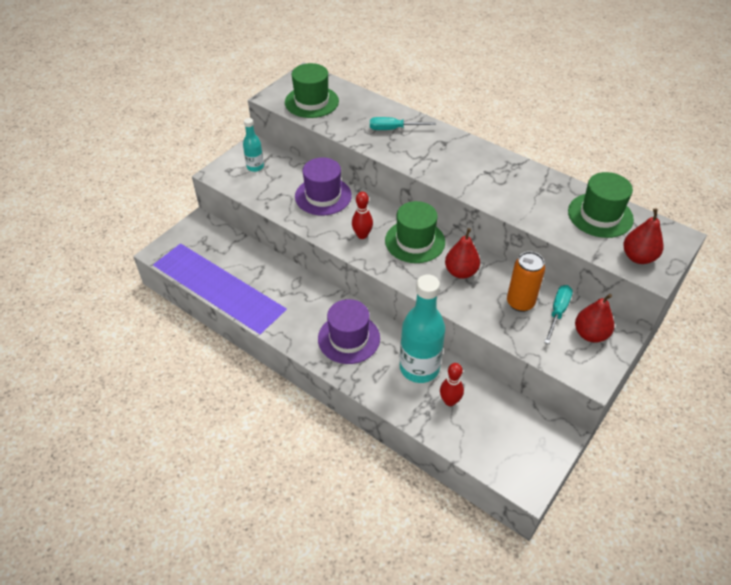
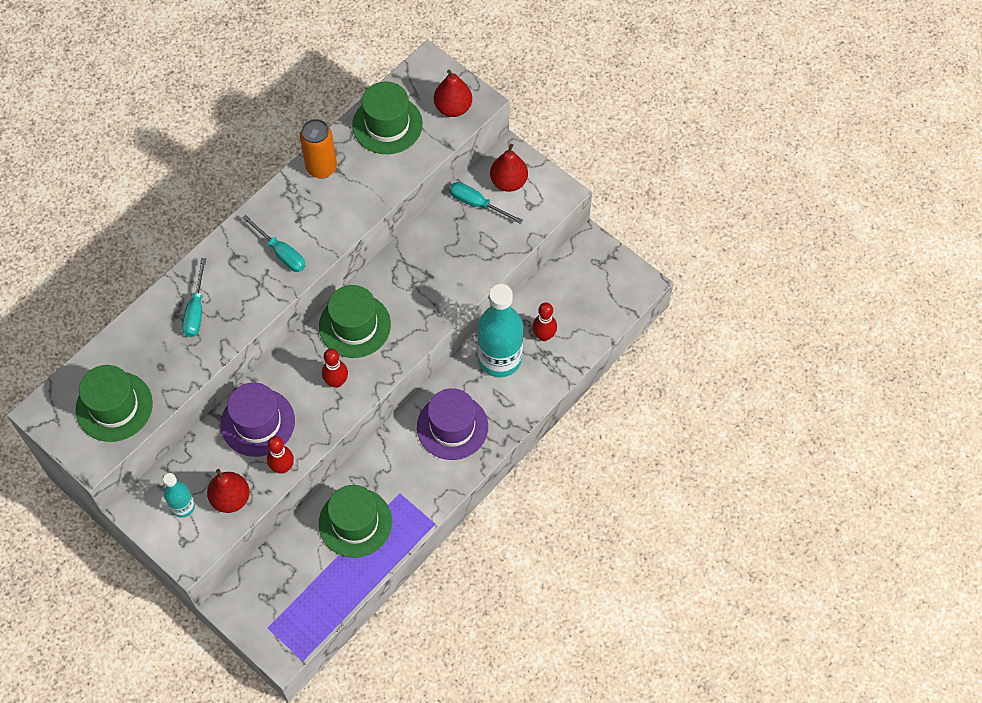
camera: 85 degrees left, 15 degrees up
(261, 283) = (355, 522): none -> green hat
(286, 212) = (282, 467): none -> red bowling pin
(453, 166) = (281, 253): none -> turquoise screwdriver
(461, 272) = (409, 285): red pear -> red pear (231, 498)
(520, 303) = (461, 236): orange can -> orange can (321, 168)

